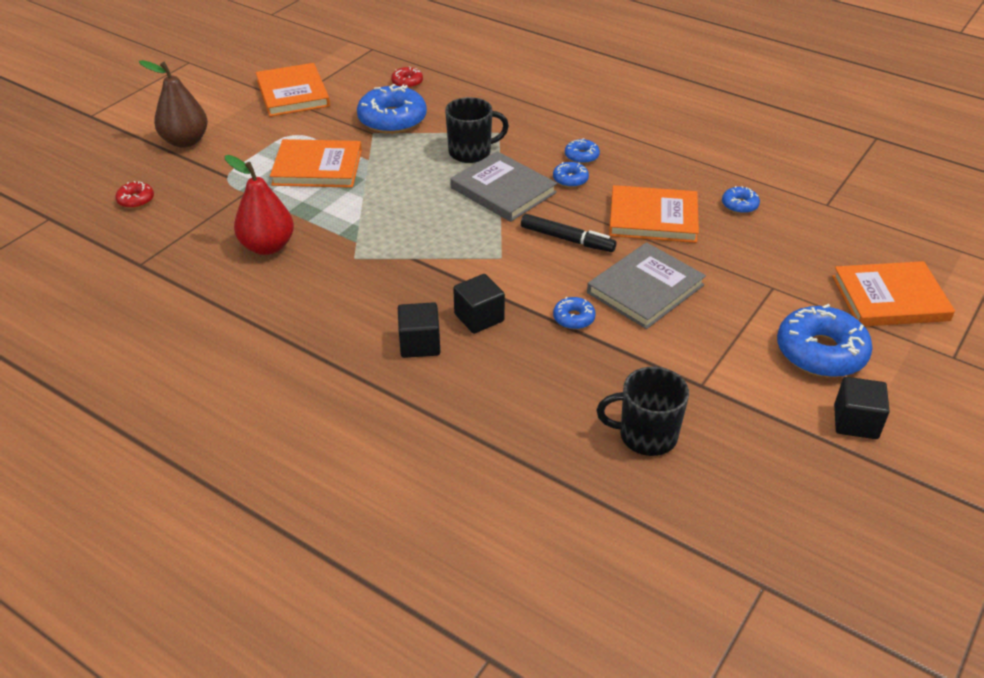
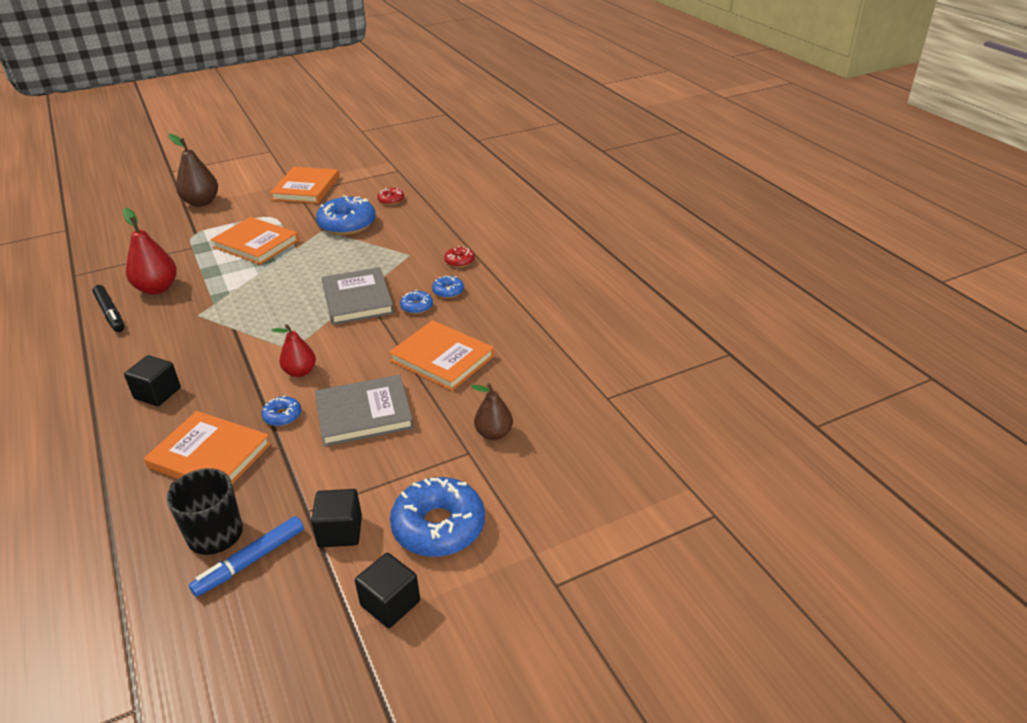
camera: 30 degrees right, 5 degrees down
(136, 200) = (125, 233): red donut -> red donut (459, 261)
(471, 152) = (371, 264): black mug -> none
(479, 317) = (219, 389): black cube -> black cube (340, 531)
(537, 274) = (300, 372): none -> red pear
(567, 239) = (356, 352): black marker -> black marker (110, 313)
(707, 442) = (250, 561): none -> blue marker
(739, 205) = (527, 372): blue donut -> none
(774, 265) = (494, 434): none -> brown pear
(890, 298) = (562, 504): orange book -> orange book (210, 455)

